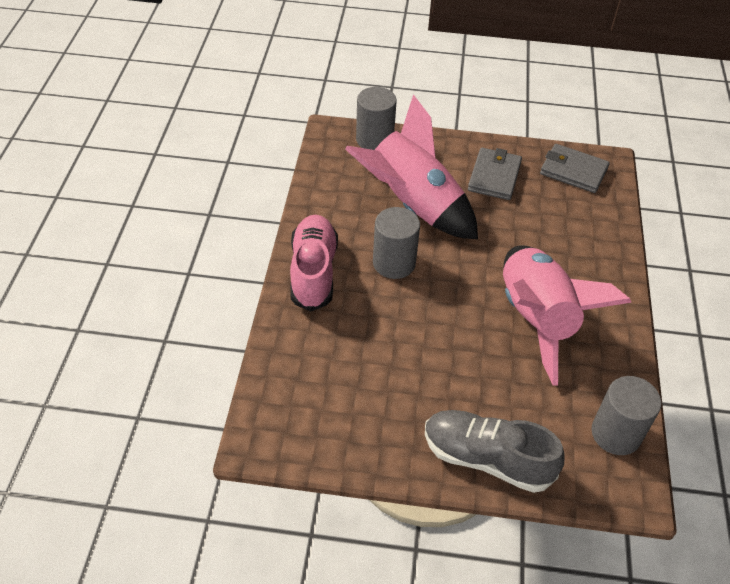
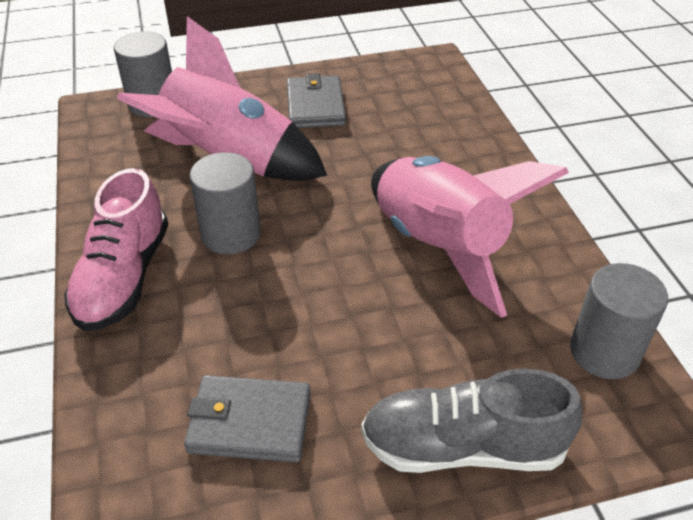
camera: 20 degrees left, 5 degrees down
(313, 272) = (123, 277): pink shoe -> pink shoe turned 150 degrees counterclockwise
(573, 171) = (402, 78): grey wallet -> grey wallet (249, 422)

